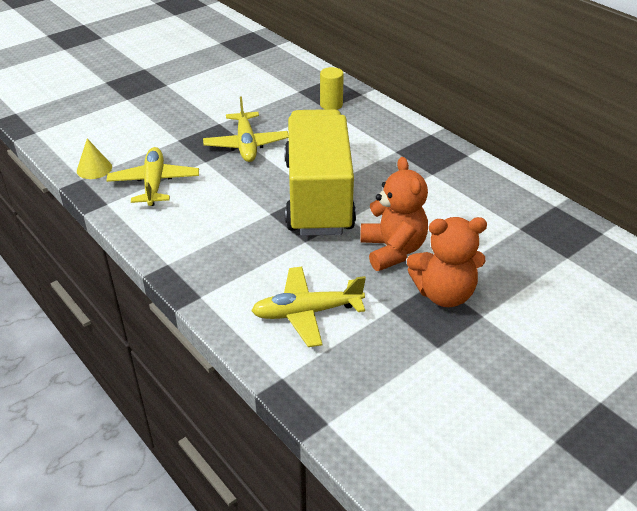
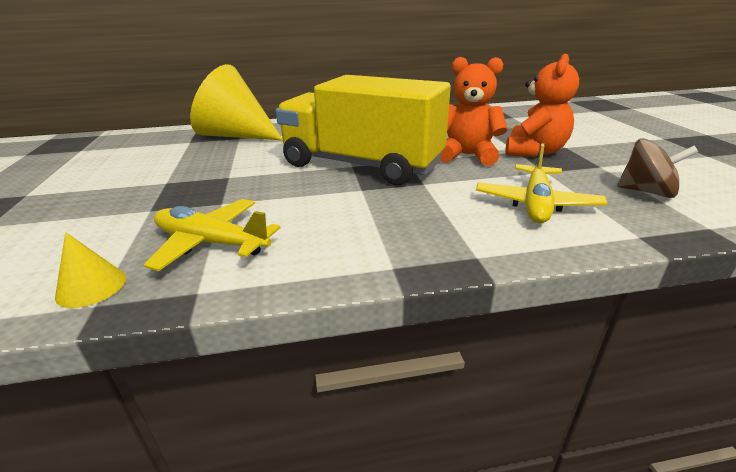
camera: 60 degrees left, 10 degrees down
(246, 145) = (230, 177): yellow plane -> none
(331, 105) = (236, 135): yellow cylinder -> yellow cone
(386, 383) = (647, 192): none -> brown spinning top

